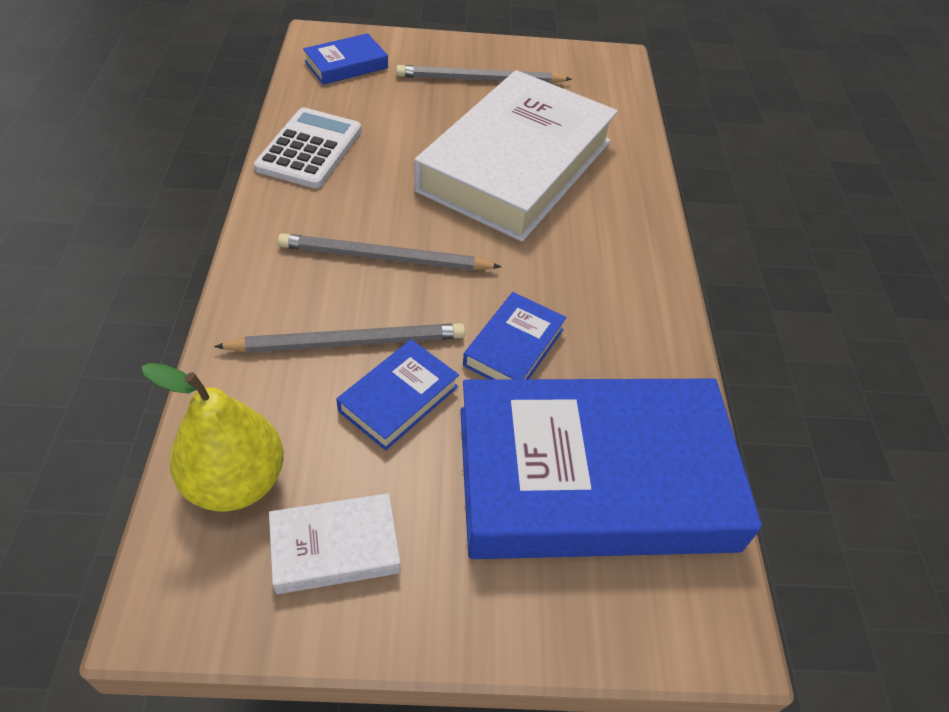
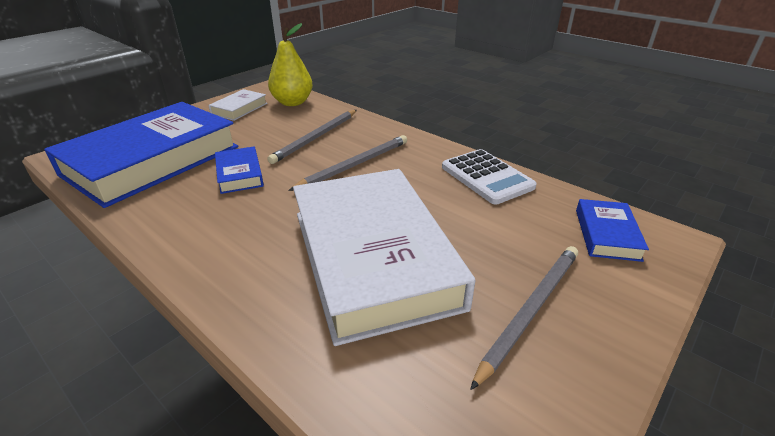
camera: 135 degrees right, 15 degrees down
(398, 398) = (269, 137): blue book -> none

